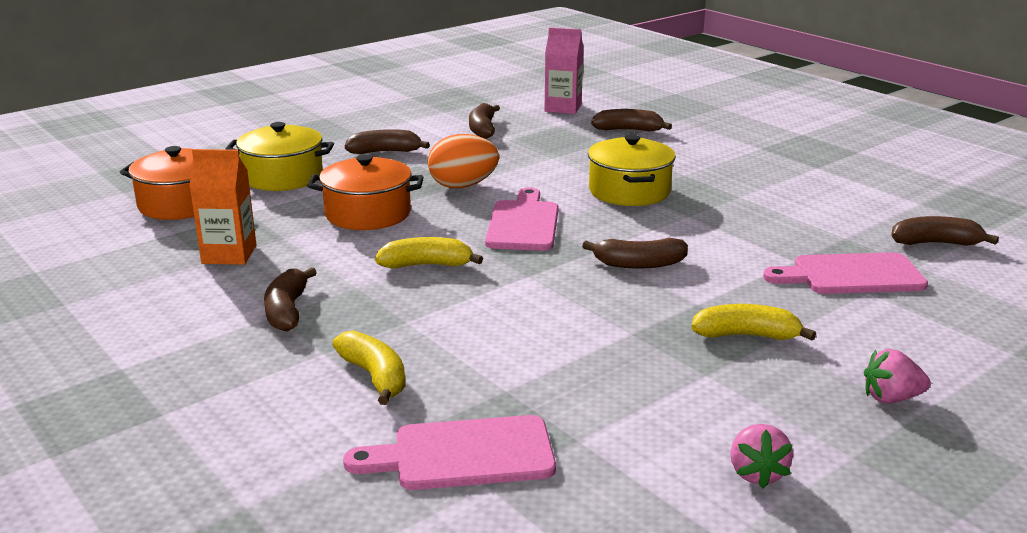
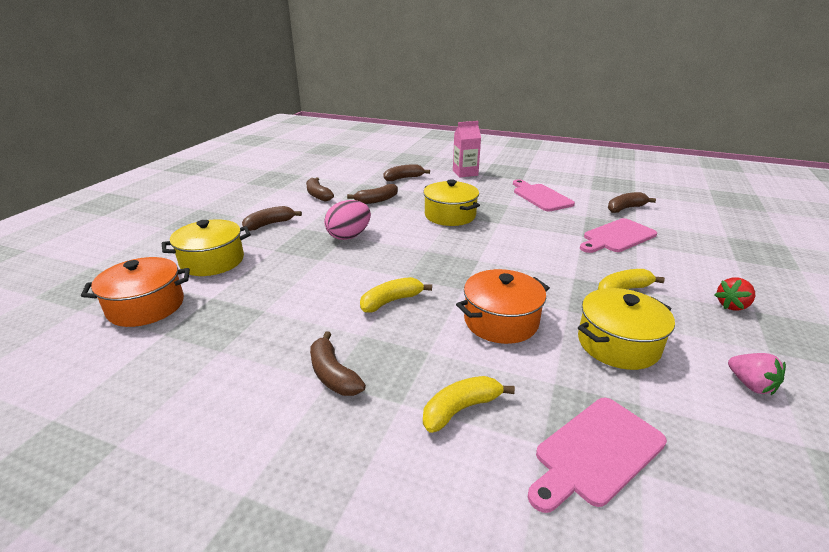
camera: 30 degrees left, 5 degrees up
(229, 254) = (233, 339): orange carton -> none
(368, 214) = (307, 273): orange pot -> orange pot (501, 321)
(375, 376) = (461, 409): yellow banana -> yellow banana turned 60 degrees counterclockwise
(463, 186) = (349, 236): orange egg -> pink egg
(523, 223) = (416, 252): pink cutting board -> pink cutting board (540, 196)
(563, 108) = (351, 172): pink carton -> pink carton (465, 173)
(638, 264) = (512, 261): brown banana -> brown banana (376, 200)
(643, 383) = (618, 344): none -> yellow pot
(891, 398) = (732, 305): pink strawberry -> red strawberry

